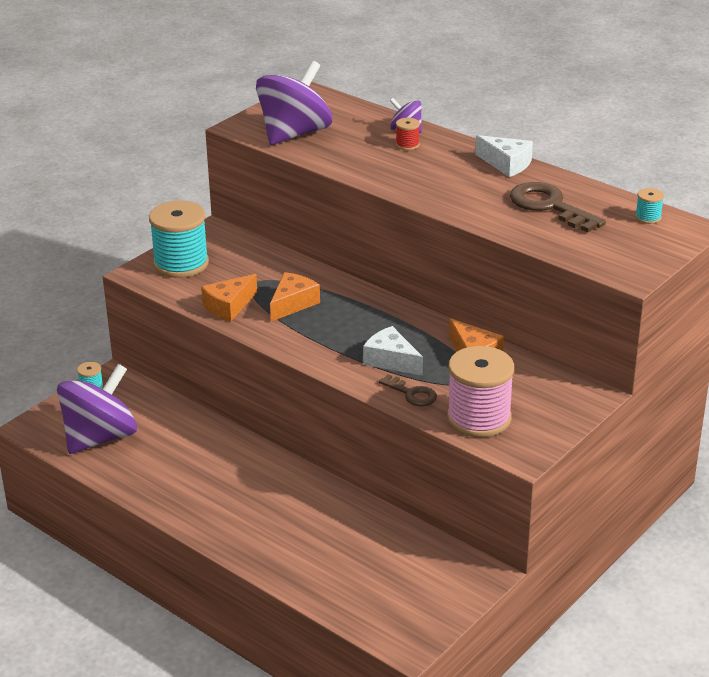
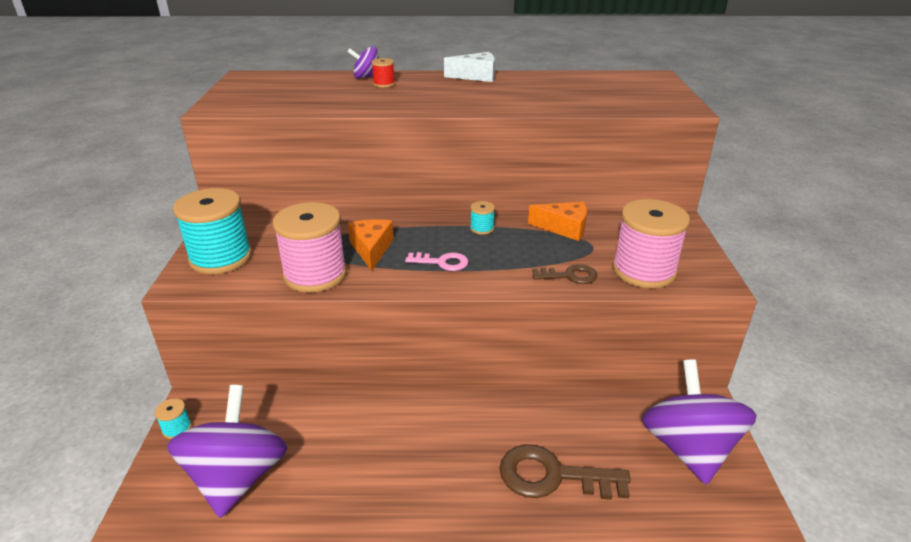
camera: 40 degrees left, 0 degrees up
(229, 306) = (315, 274): orange cheese -> pink spool
(294, 134) = (276, 100): purple spinning top -> purple spinning top (688, 448)
(330, 338) = (442, 262): none -> pink key
(391, 360) = (514, 258): white cheese -> none
(549, 206) = (552, 89): brown key -> brown key (552, 476)
(648, 217) = (621, 78): turquoise spool -> turquoise spool (482, 228)

